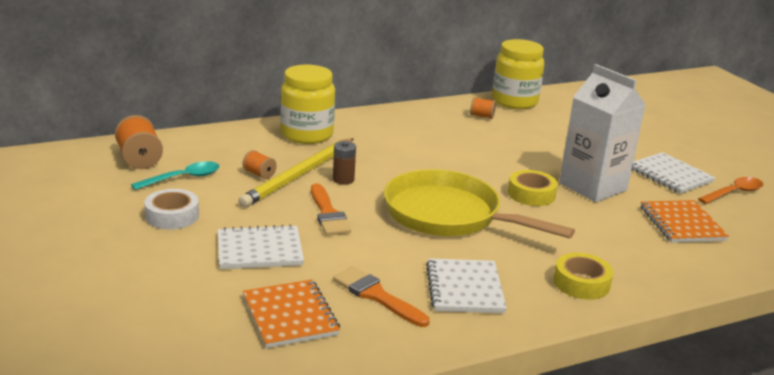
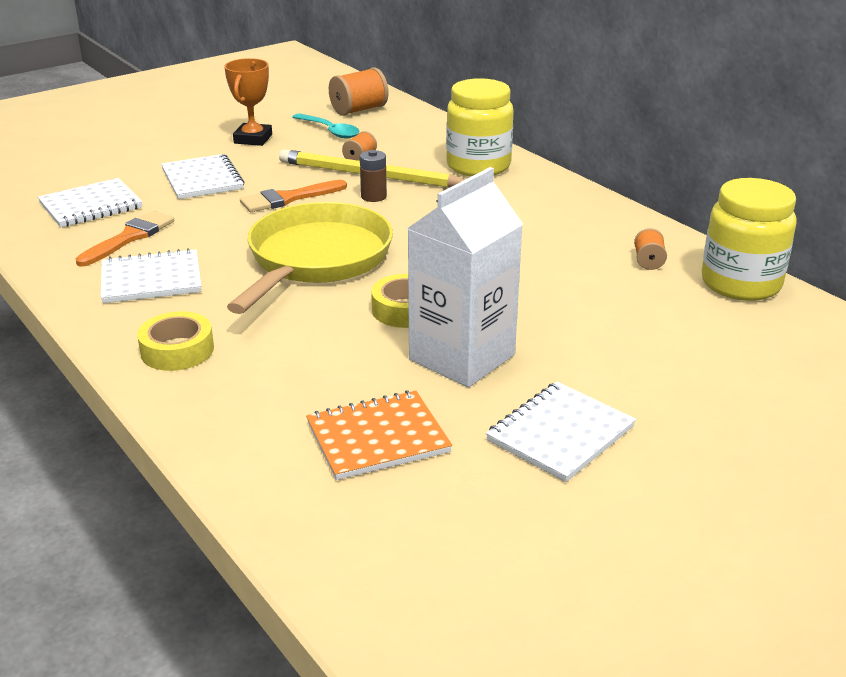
camera: 80 degrees right, 5 degrees up
(172, 216) = (253, 139): white tape -> orange trophy
(290, 316) = (91, 206): orange notebook -> white notebook
(734, 193) = (535, 506): orange spoon -> none

